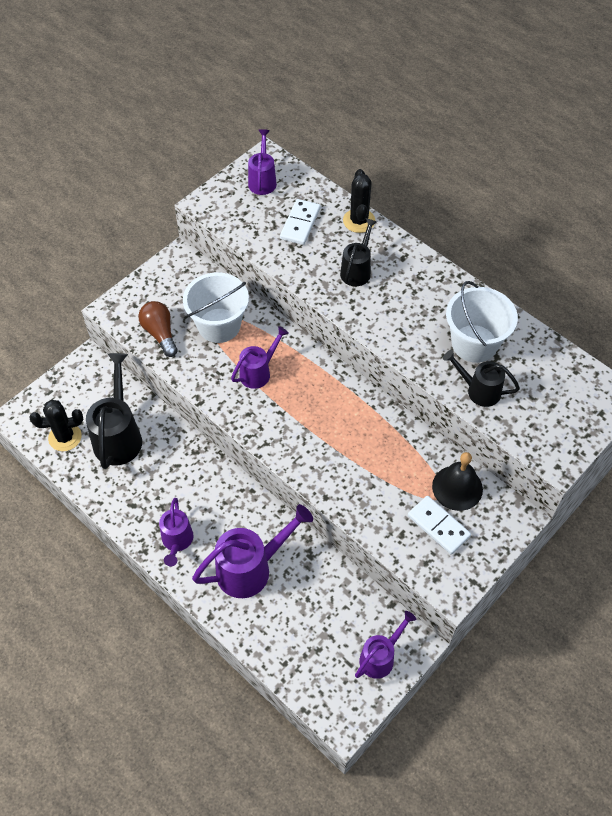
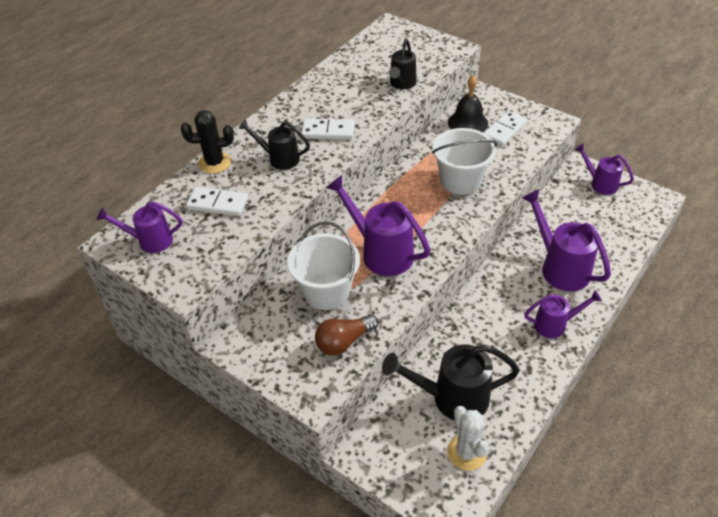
camera: 95 degrees left, 10 degrees down
(65, 437) = (466, 452): black cactus -> white cactus
(258, 372) = (381, 252): purple watering can -> purple watering can, size x1.64
(396, 312) = (328, 131): none -> white domino
(474, 343) = (355, 88): white bucket -> white bucket (460, 180)

